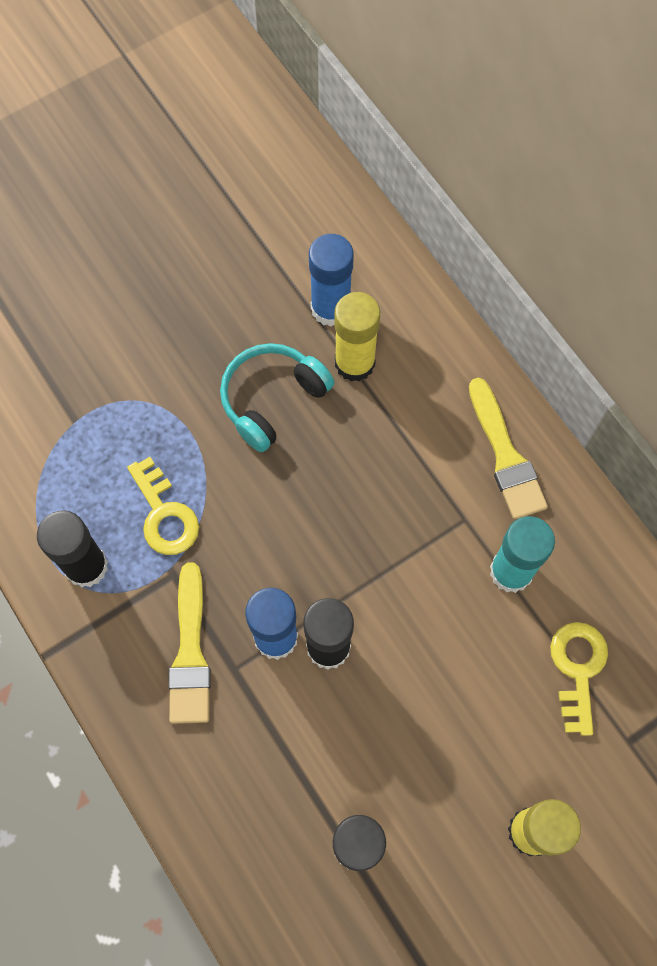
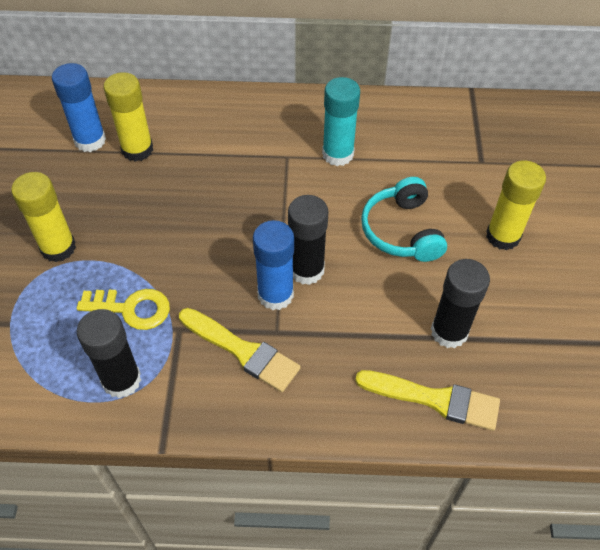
camera: 55 degrees left, 15 degrees down
(182, 392) = (58, 248): none -> yellow glue stick
(272, 399) = (115, 203): turquoise headphones -> turquoise headphones (401, 231)
(505, 456) = (266, 116): yellow brush -> yellow brush (434, 399)
(577, 669) = (421, 159): yellow key -> none

